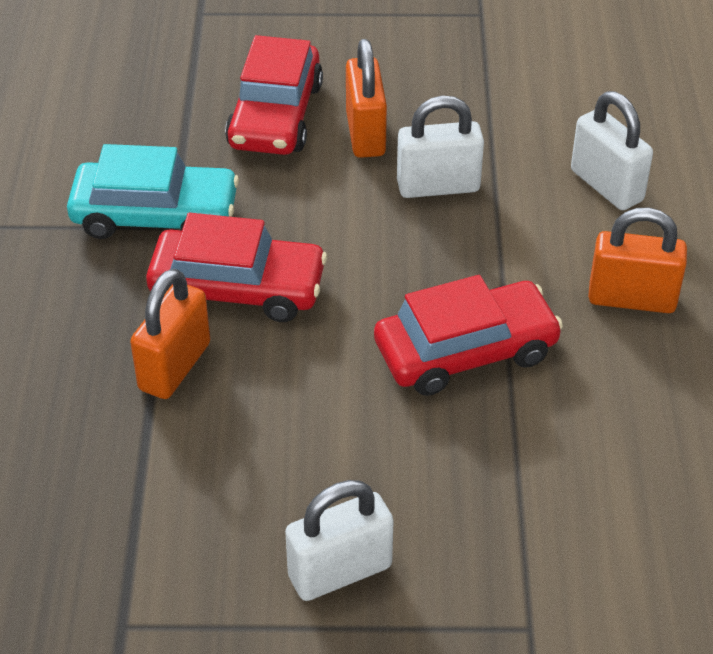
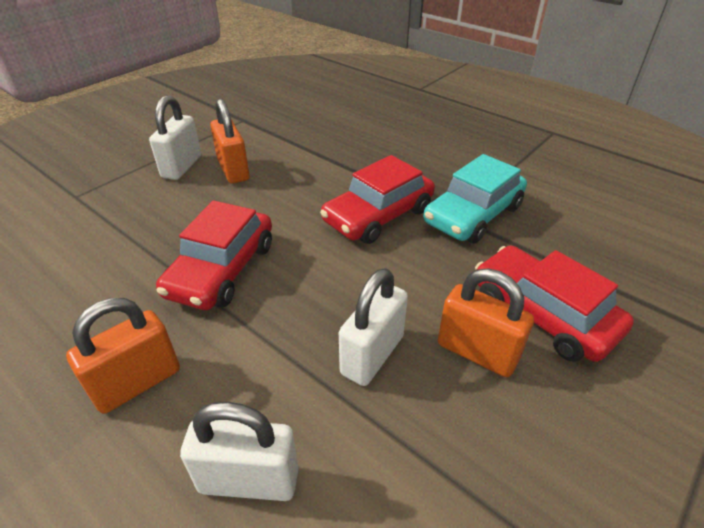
camera: 130 degrees right, 5 degrees down
(174, 366) = (348, 175): orange padlock -> orange padlock (233, 170)

